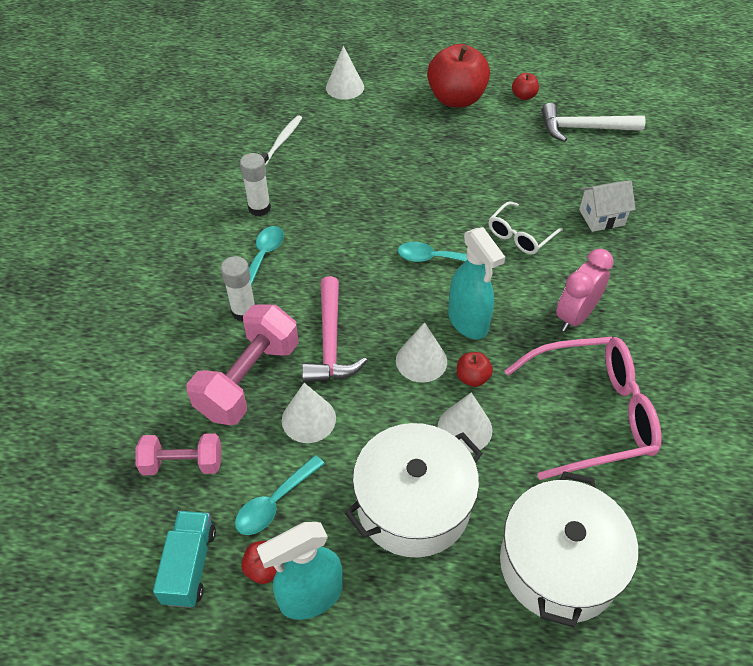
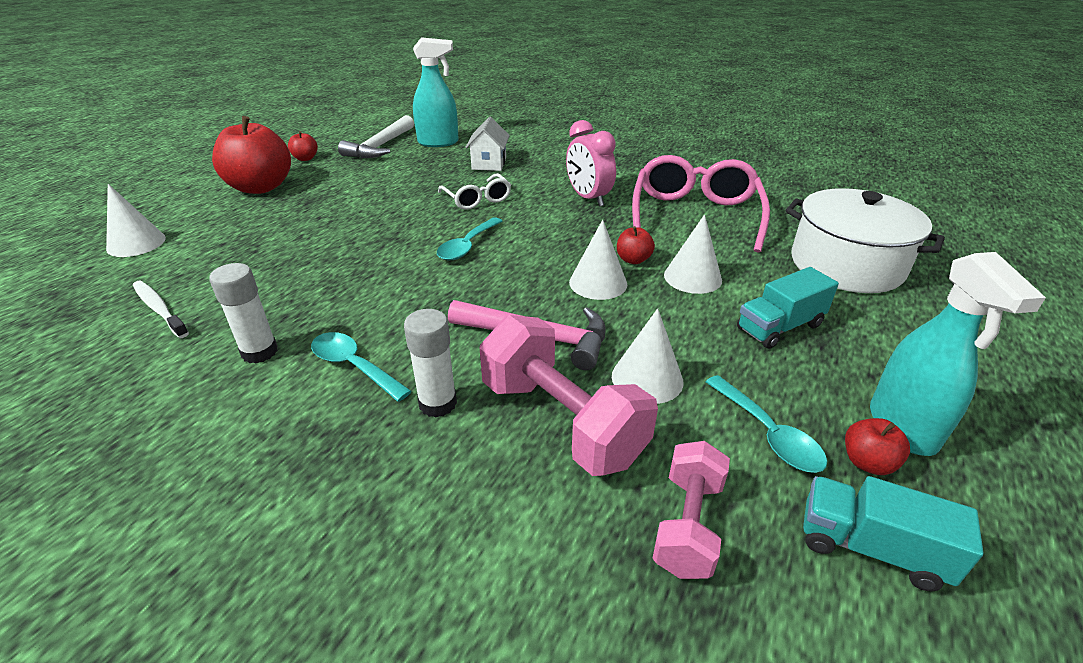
camera: 70 degrees left, 15 degrees down
(413, 504) = (779, 327): white pot -> turquoise truck
(468, 322) = (563, 247): turquoise spray bottle -> turquoise spray bottle (438, 142)

